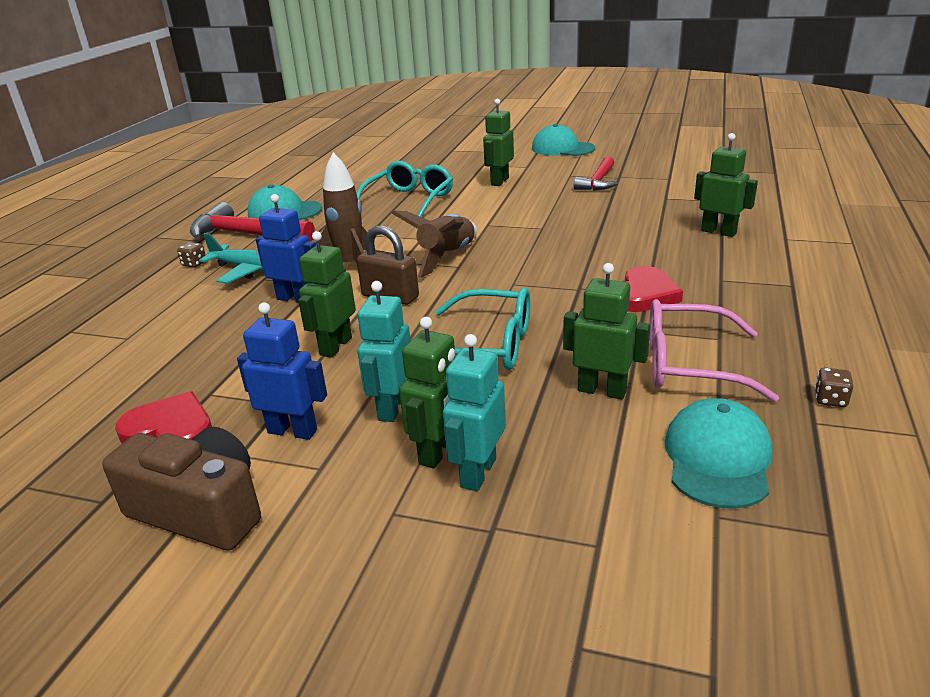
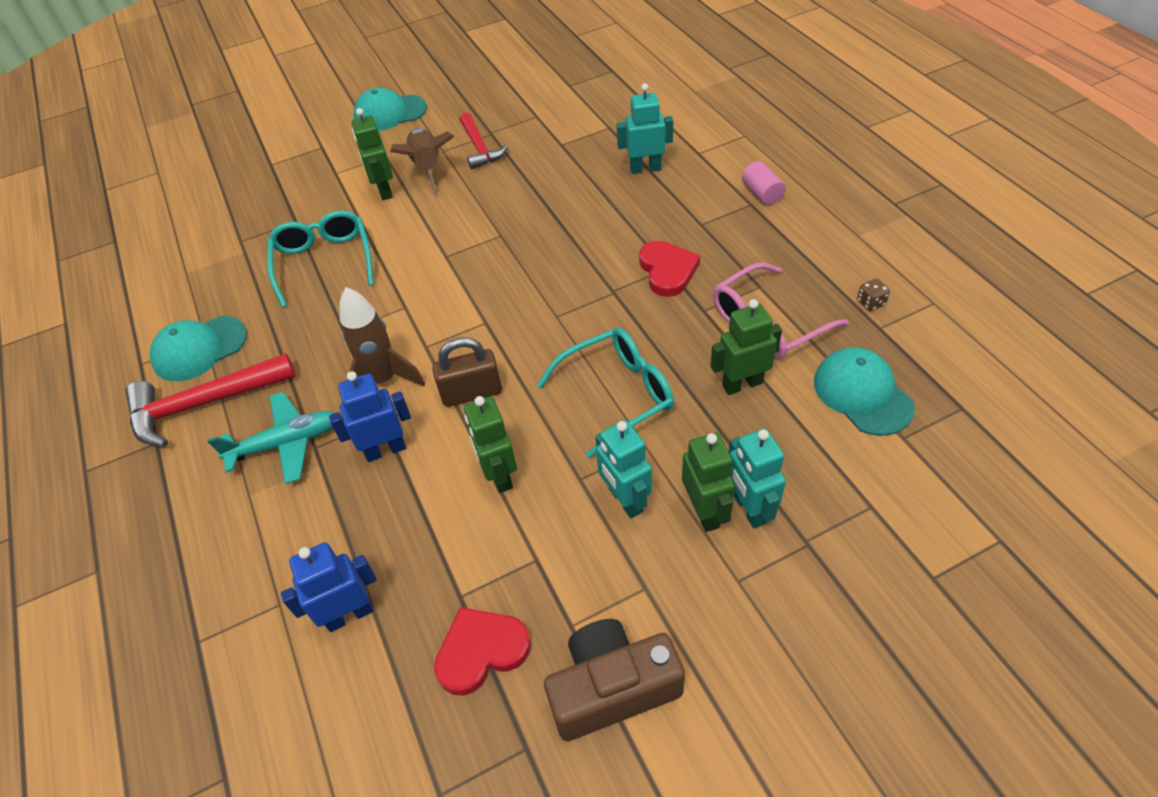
camera: 40 degrees left, 20 degrees up
(194, 264) = (203, 476): brown dice -> none
(292, 431) = (581, 575): blue robot -> blue robot (349, 615)
(447, 257) = (461, 317): brown rocket -> brown rocket (427, 168)
(718, 232) = (645, 169): green robot -> turquoise robot
(815, 282) = (762, 193): none -> pink cylinder

